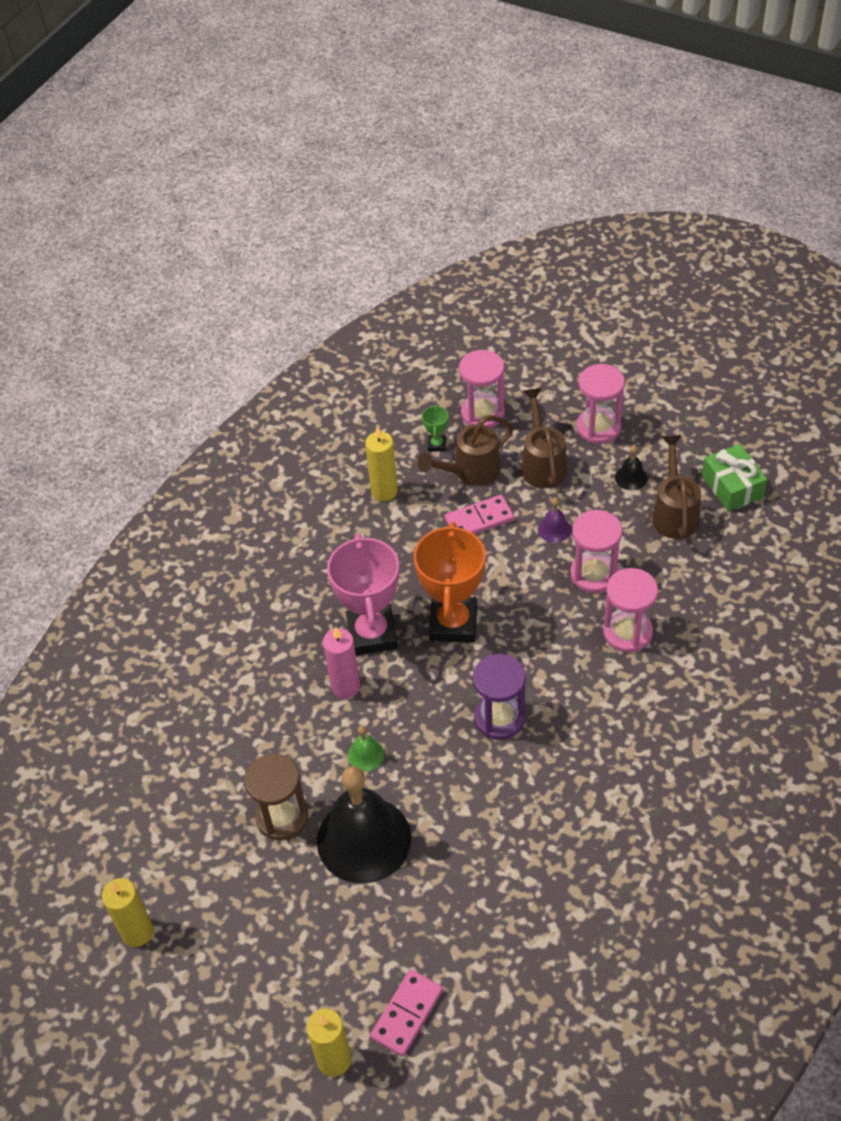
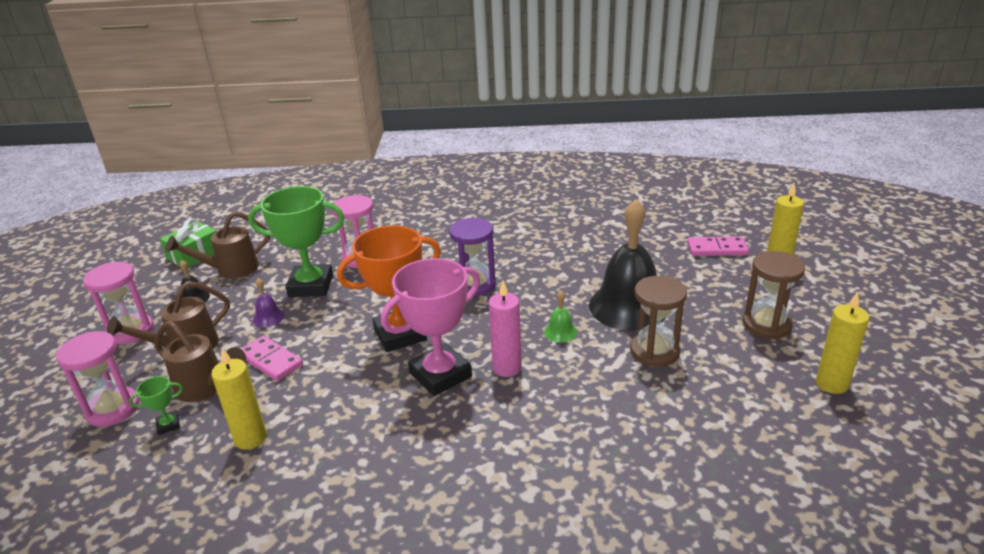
camera: 120 degrees left, 20 degrees down
(245, 947) = (766, 325): none -> brown hourglass
(594, 574) = (311, 286): pink hourglass -> green trophy

